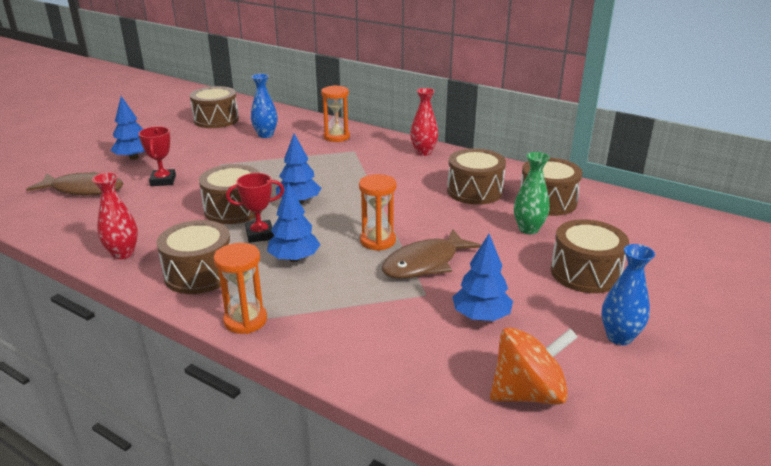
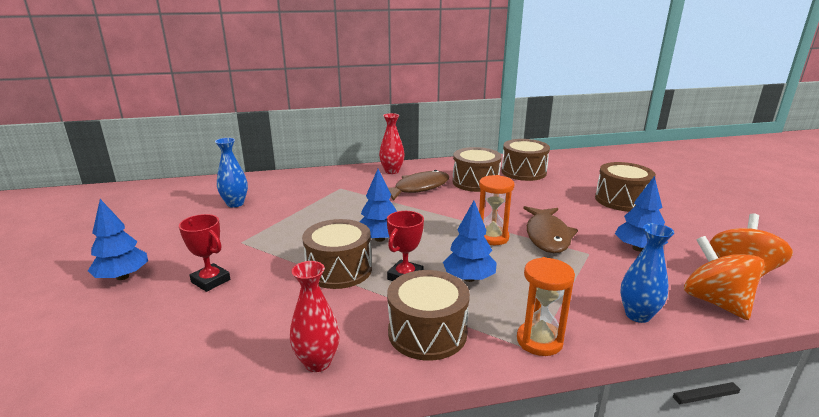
camera: 45 degrees left, 5 degrees down
(84, 189) = (123, 334): brown fish -> brown fish (418, 188)
(216, 120) = (151, 209): brown drum -> none
(336, 137) = (304, 183): orange hourglass -> none
(435, 390) = (715, 302): none -> orange spinning top
(528, 229) = (549, 190): green vase -> none
(619, 337) = (701, 223): blue vase -> blue vase (637, 315)

